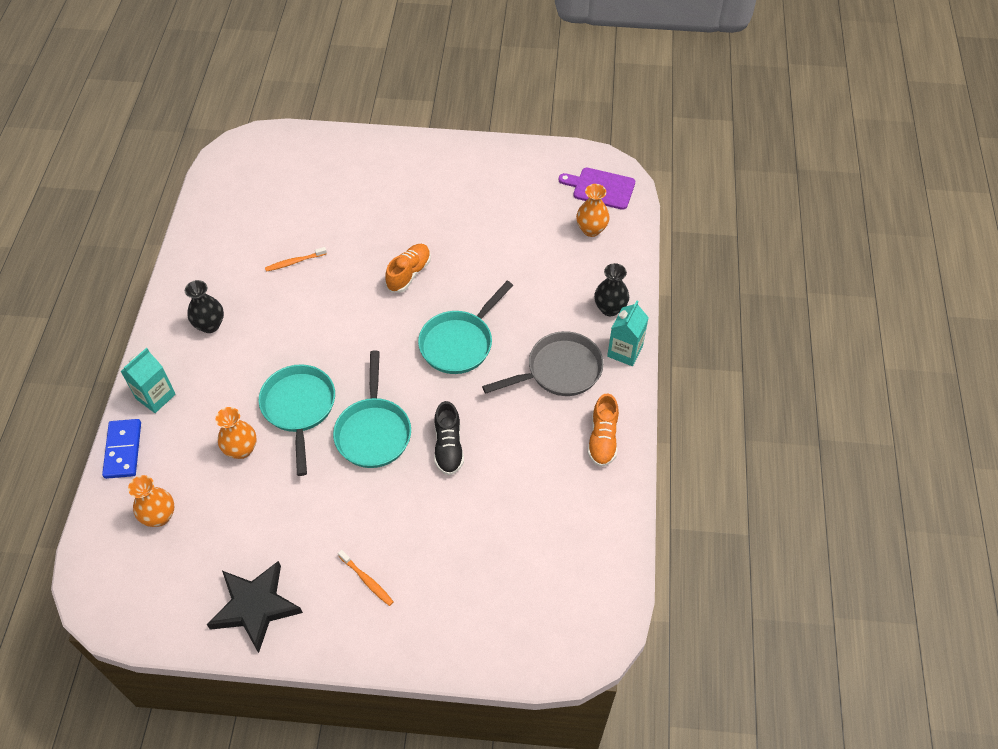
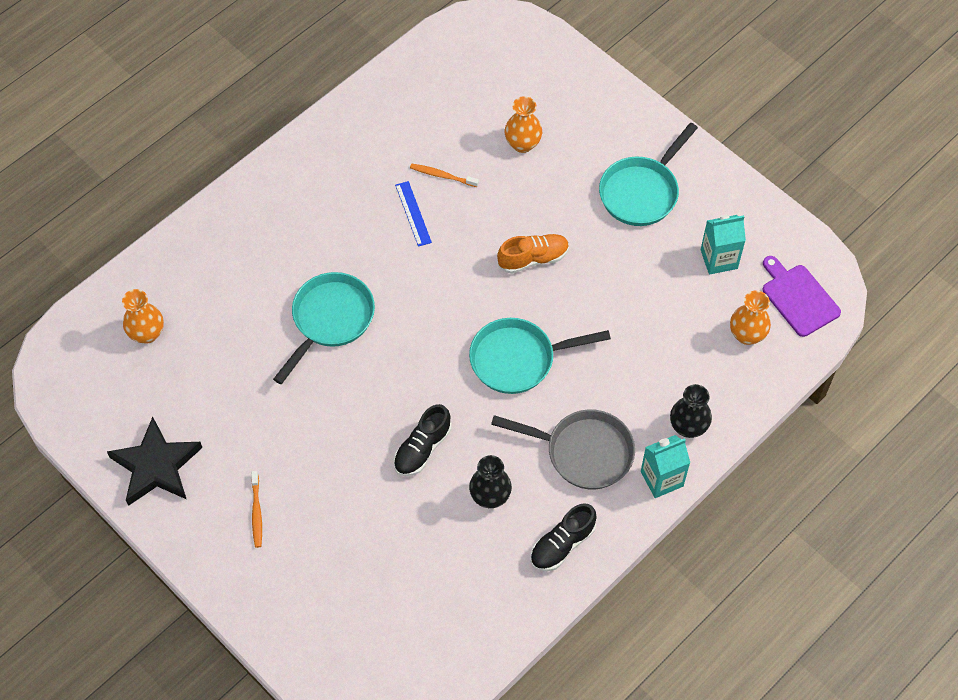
camera: 40 degrees right, 5 degrees up
(123, 450) = (165, 254): blue domino -> none
(155, 396) = (226, 224): turquoise carton -> turquoise carton (719, 259)
(210, 325) = (322, 187): black vase -> black vase (490, 496)
(241, 450) = (254, 322): orange vase -> orange vase (522, 144)
(295, 299) = (413, 213): none -> blue ruler
(373, 431) = (372, 387): turquoise pan -> turquoise pan (642, 192)
(602, 439) = (562, 544): orange shoe -> black shoe

